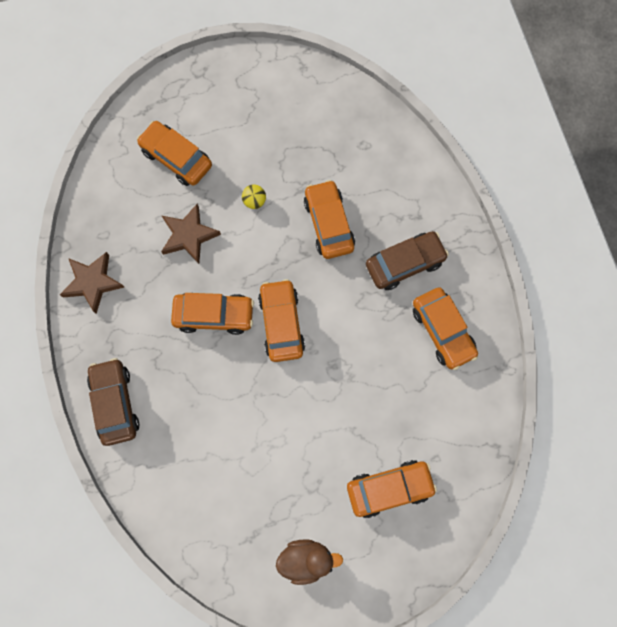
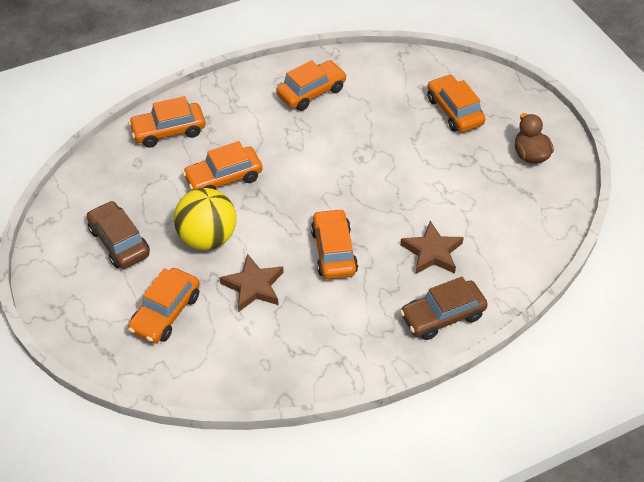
camera: 100 degrees left, 25 degrees down
(93, 282) = (321, 362): brown star -> brown star (432, 252)
(254, 201) = (207, 238): yellow ball -> yellow ball, size x2.46
(281, 323) = (330, 199): orange car -> orange car (168, 131)
(404, 263) = (254, 122): brown car -> brown car (119, 242)

